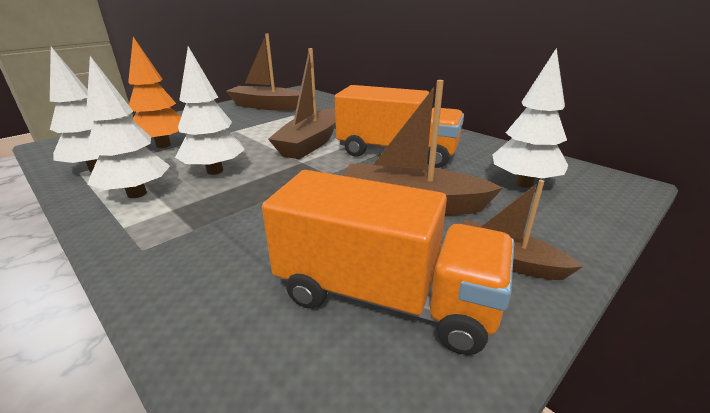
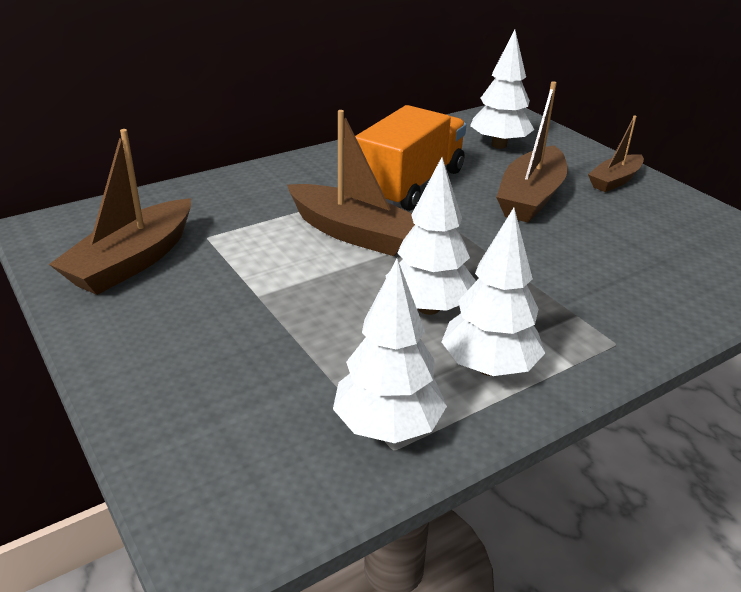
camera: 80 degrees left, 5 degrees up
(163, 145) = (299, 367): orange tree -> none
(385, 297) = (662, 228): orange truck -> none

